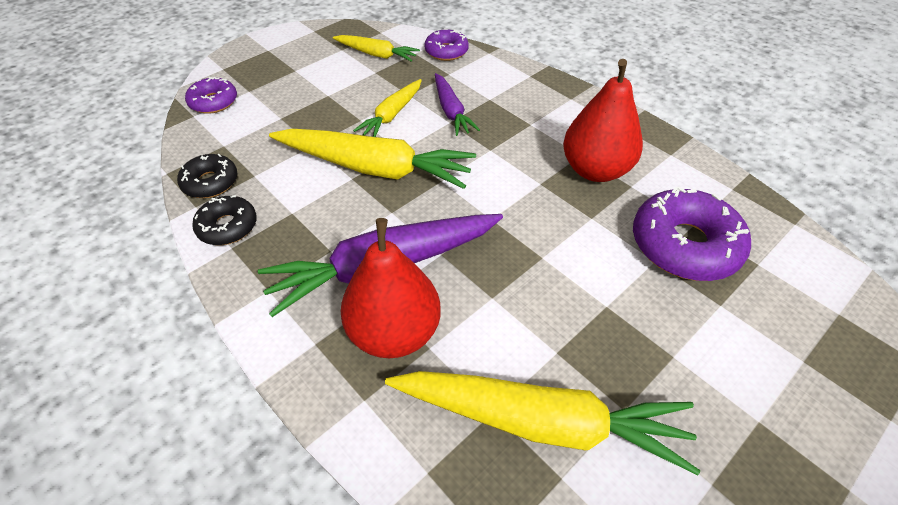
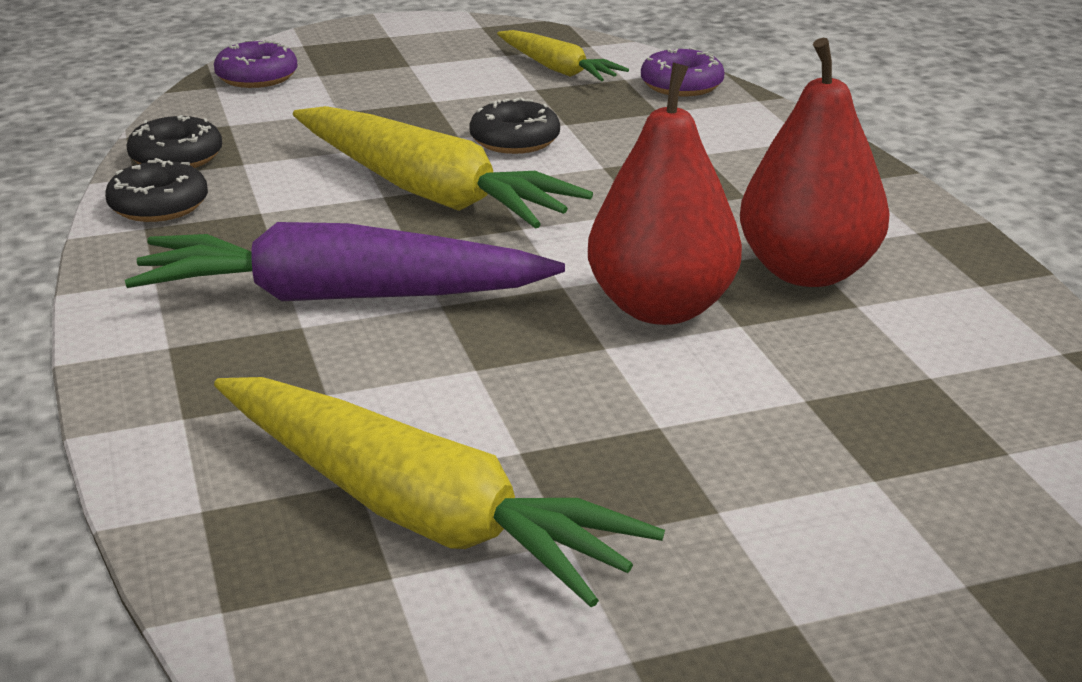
camera: 25 degrees right, 20 degrees down
(392, 115) = (515, 140): yellow carrot -> black donut
(394, 332) = (290, 364): red pear -> red pear (661, 308)
(451, 111) = (618, 154): purple carrot -> none
(684, 245) = (882, 395): purple donut -> none

